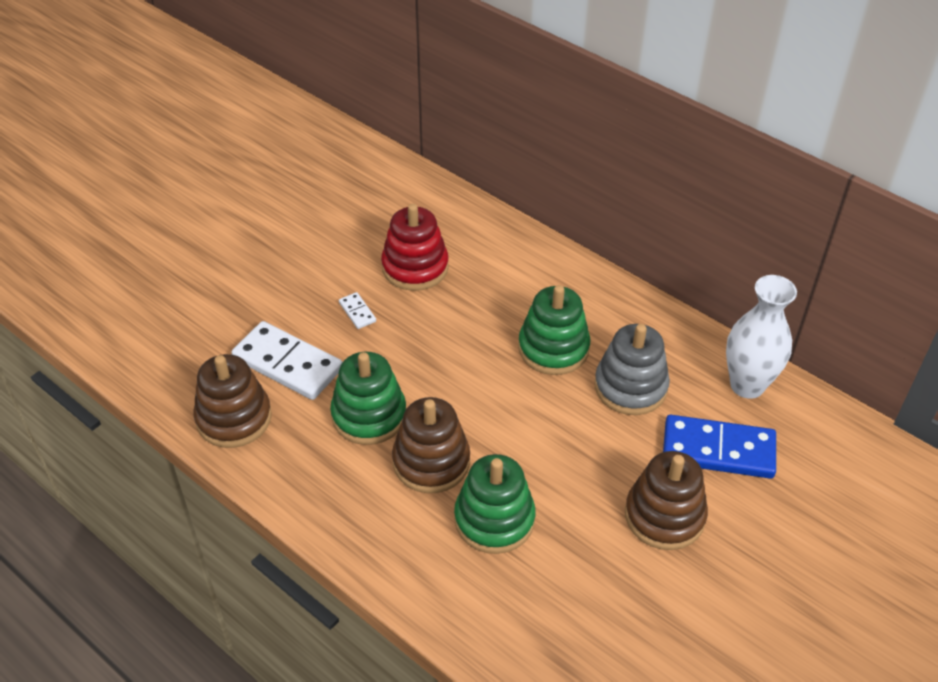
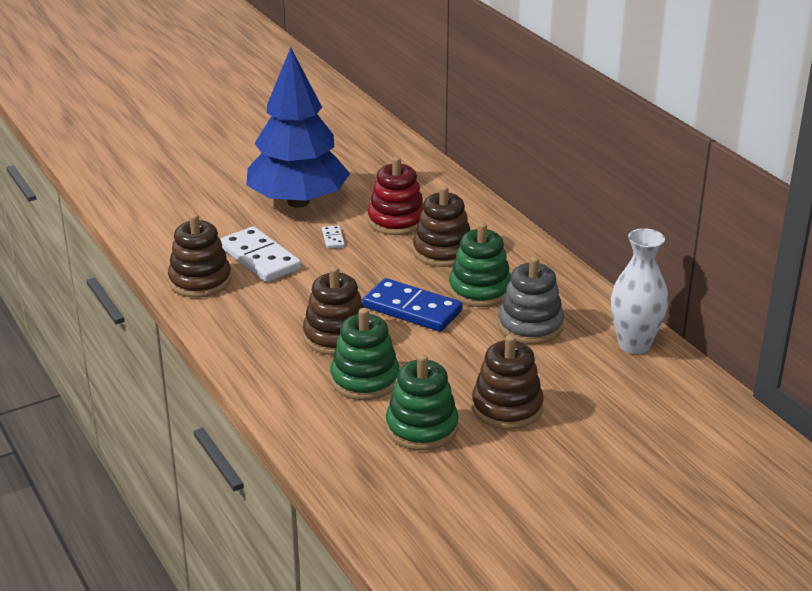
camera: 20 degrees right, 15 degrees down
(291, 265) = (298, 202): none -> blue tree
(369, 415) = (304, 300): green stacking toy -> green stacking toy (422, 428)
(486, 301) = (442, 251): none -> brown stacking toy
(718, 450) = (580, 379): blue domino -> blue domino (412, 309)

